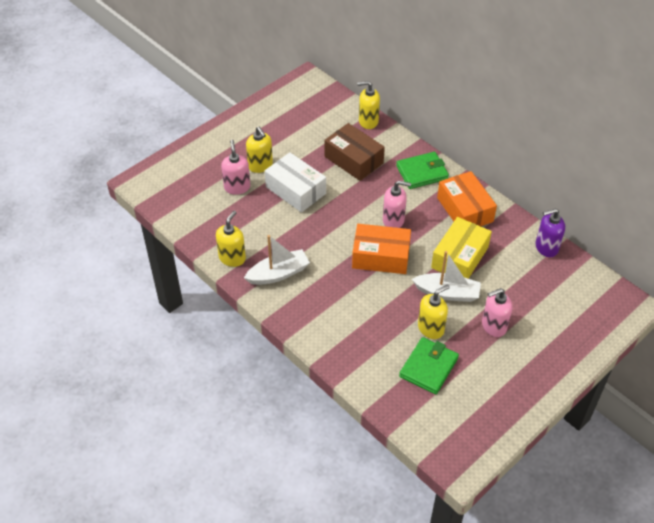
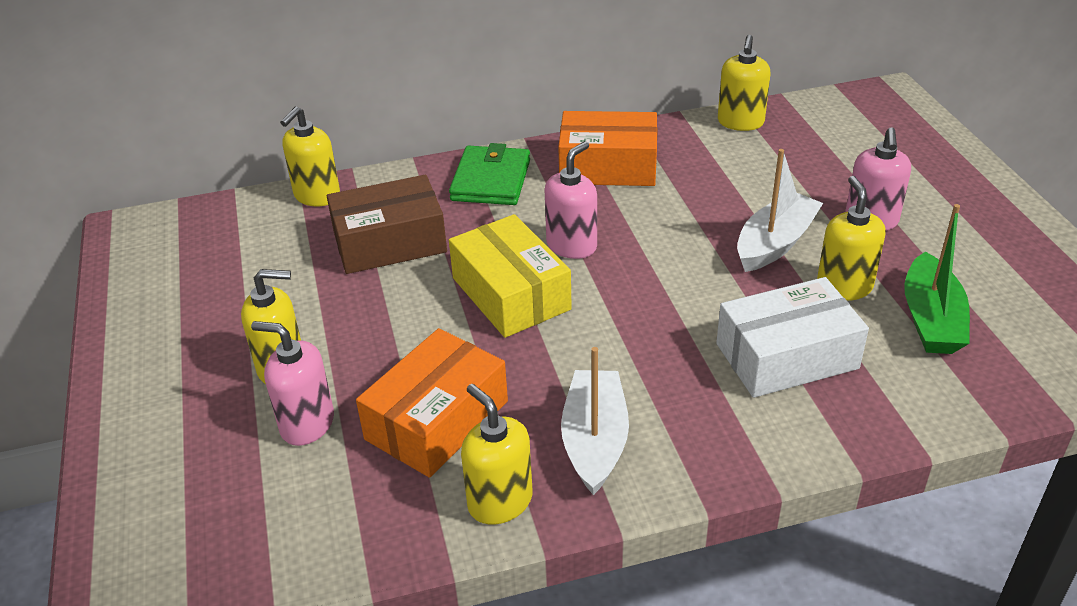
camera: 60 degrees left, 10 degrees down
(295, 190) = (395, 340): white box -> white box (787, 356)
(381, 256) = (645, 288): orange box -> orange box (436, 420)
(428, 367) = (931, 319): green wallet -> green boat
(459, 257) = (706, 205): yellow box -> yellow box (510, 294)
(546, 247) = (740, 122): purple soap dispenser -> yellow soap dispenser

